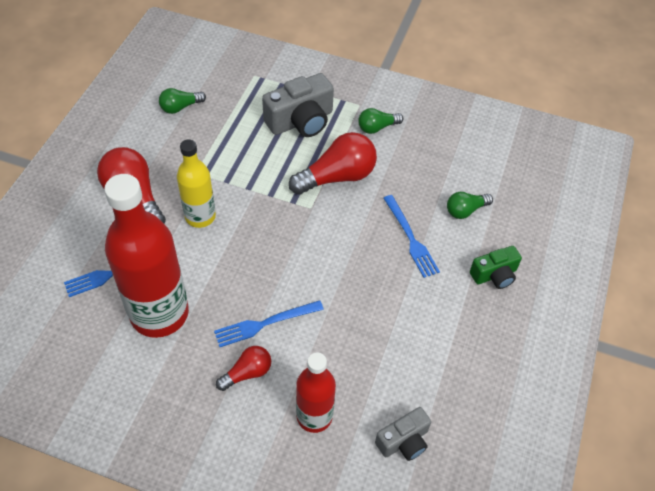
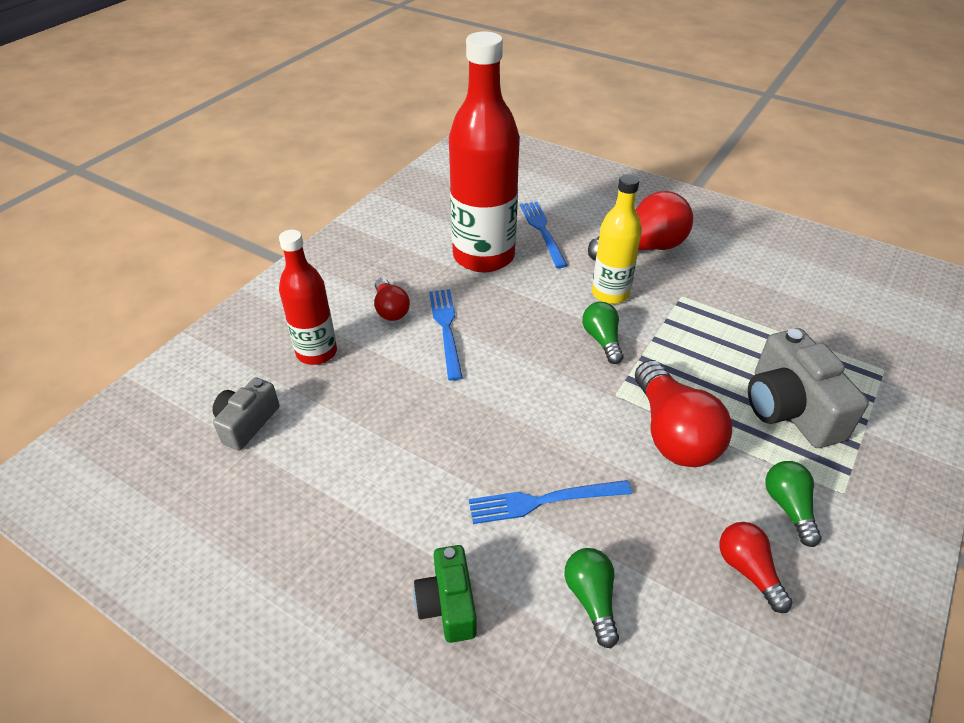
camera: 105 degrees right, 10 degrees down
(180, 107) = (798, 291): green light bulb -> green light bulb (602, 340)
(404, 441) = (247, 423): grey camera -> grey camera turned 45 degrees clockwise
(423, 146) = (748, 570): none -> red light bulb

